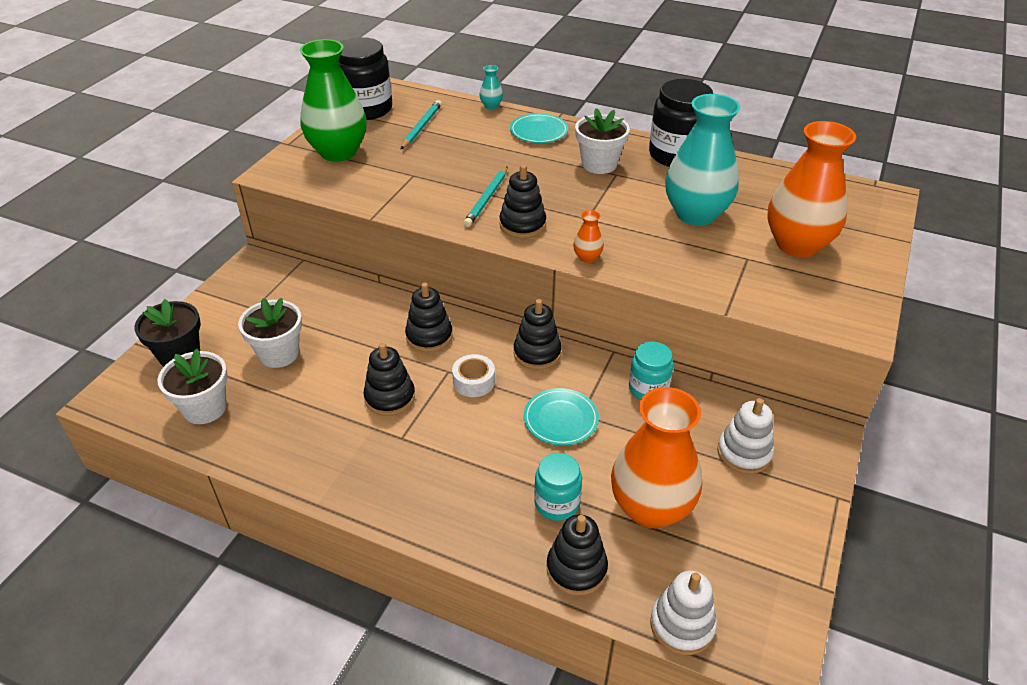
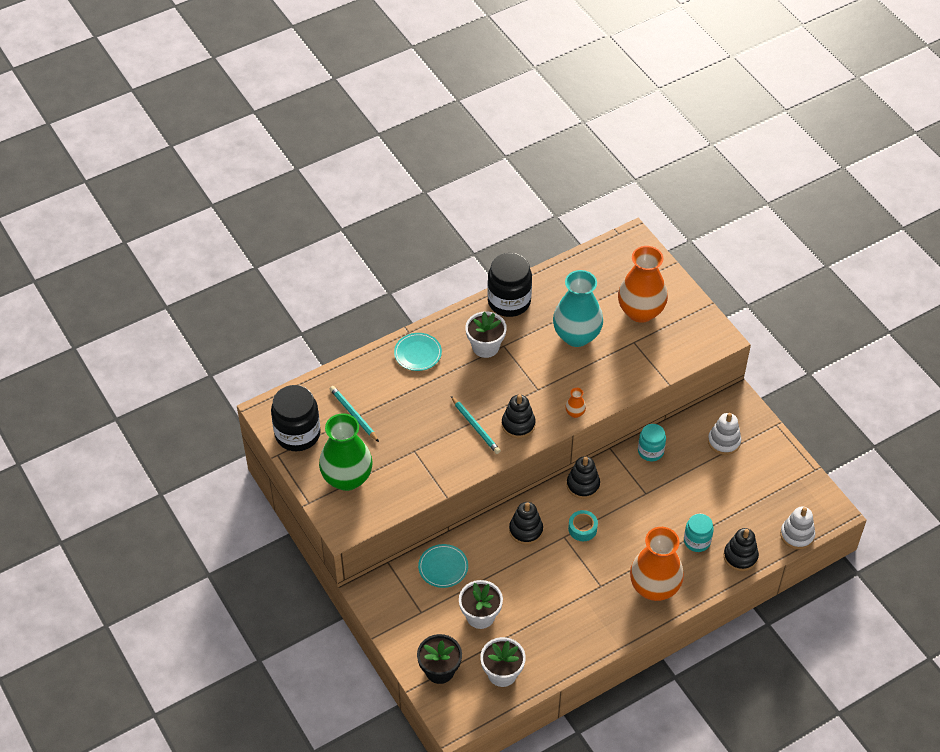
camera: 55 degrees left, 10 degrees up
(390, 397) = (564, 576): black stacking toy -> none
(474, 381) = (582, 529): white tape -> turquoise tape
(491, 106) = (359, 359): turquoise vase -> none
(560, 419) = (642, 505): turquoise plate -> turquoise plate (443, 567)
(650, 508) = (728, 504): orange vase -> orange vase (654, 587)

